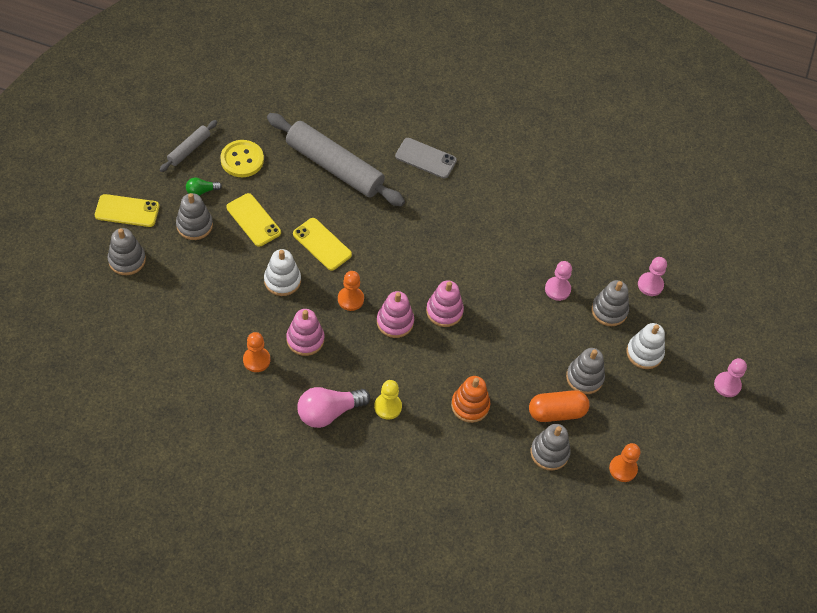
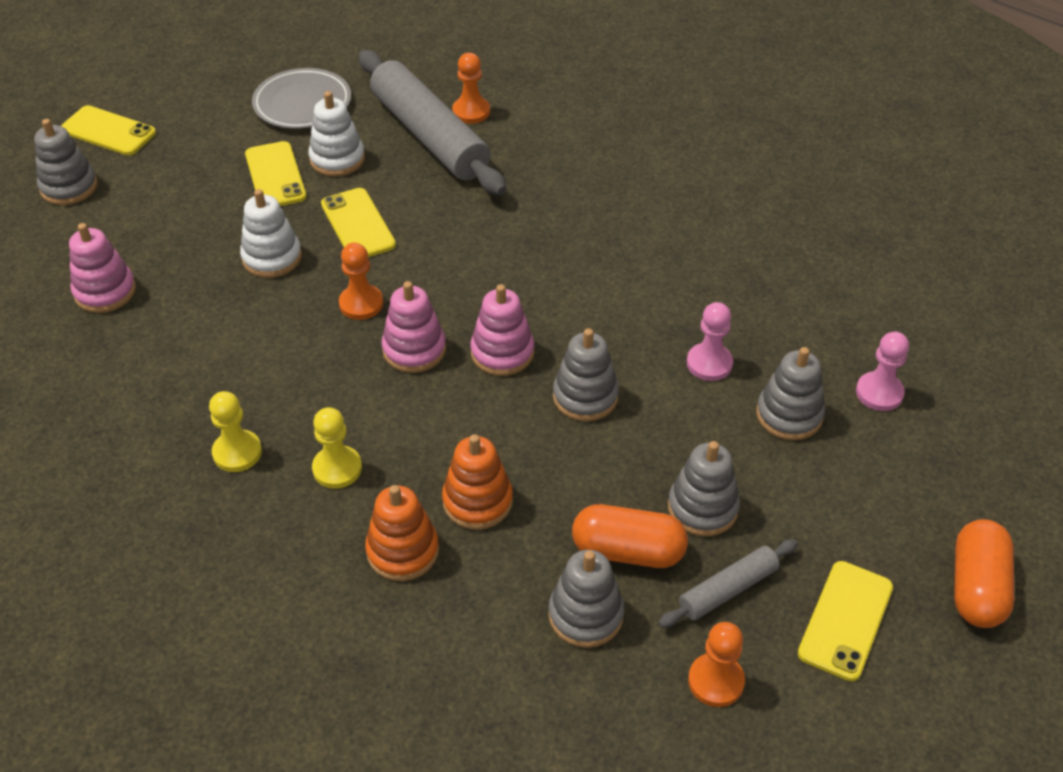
camera: 25 degrees right, 10 degrees down
(189, 149) = (237, 79): grey rolling pin -> grey rolling pin (727, 589)
(194, 225) = (188, 165): grey stacking toy -> grey stacking toy (585, 396)
(201, 191) = (224, 128): green light bulb -> none
(242, 160) = (302, 104): yellow button -> grey plate
(256, 360) = (169, 352): orange pawn -> orange pawn (471, 112)
(305, 339) = (260, 341): pink stacking toy -> pink stacking toy (105, 291)
(329, 412) = (237, 452): pink light bulb -> yellow pawn
(425, 158) = (572, 150): grey phone -> none
(444, 444) = (402, 551): none -> orange stacking toy
(644, 353) = (830, 495): white stacking toy -> white stacking toy (337, 159)
(672, 420) = (845, 620): none -> yellow phone
(727, 385) = (976, 587): pink pawn -> orange capsule

